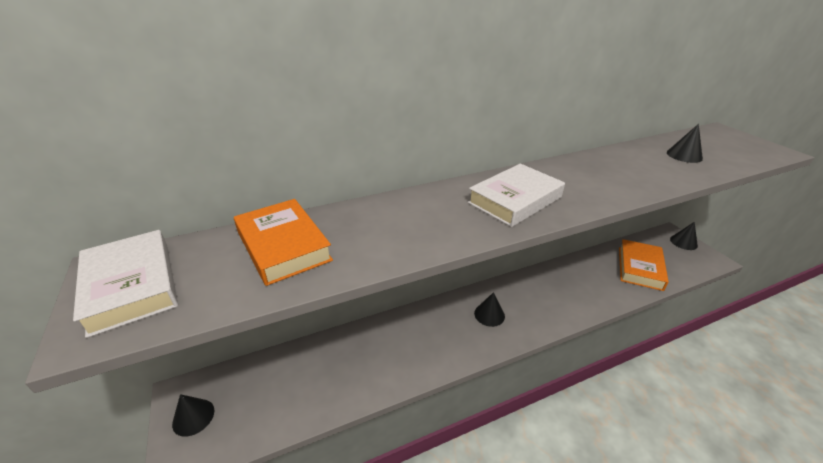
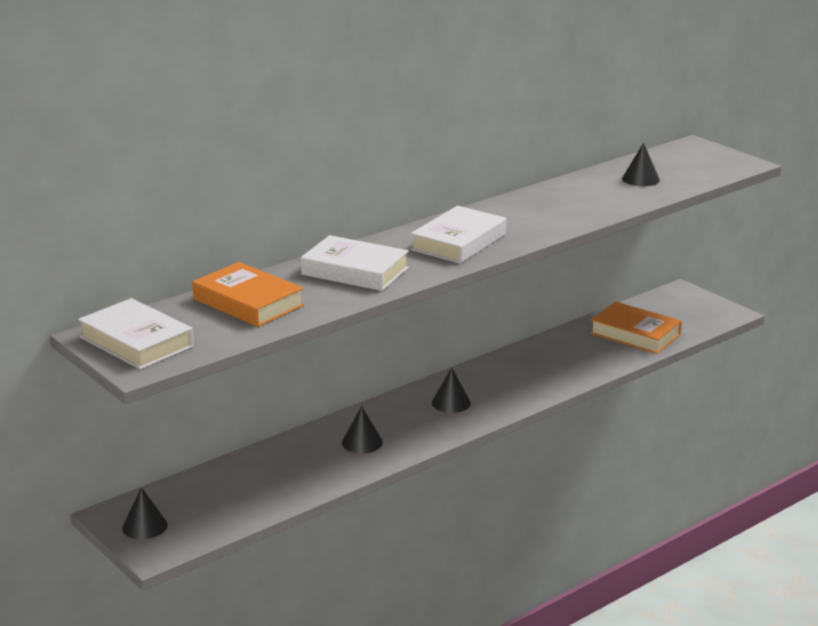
camera: 15 degrees left, 10 degrees down
(406, 221) = (355, 271): none -> white book
(640, 268) = (635, 334): orange book -> orange book turned 60 degrees counterclockwise
(683, 242) = (694, 299): black cone -> black cone (362, 442)

